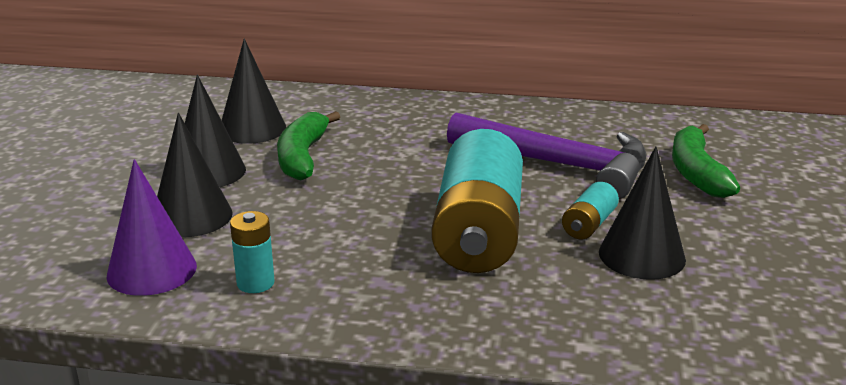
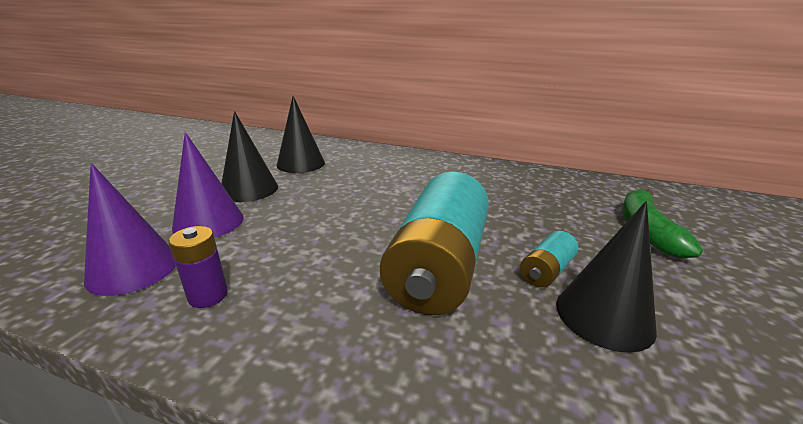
camera: 10 degrees right, 0 degrees up
(192, 216) = (208, 222): black cone -> purple cone
(255, 283) = (208, 295): turquoise battery -> purple battery
(302, 157) = (323, 185): green banana -> none
(560, 165) = (522, 211): purple hammer -> none

